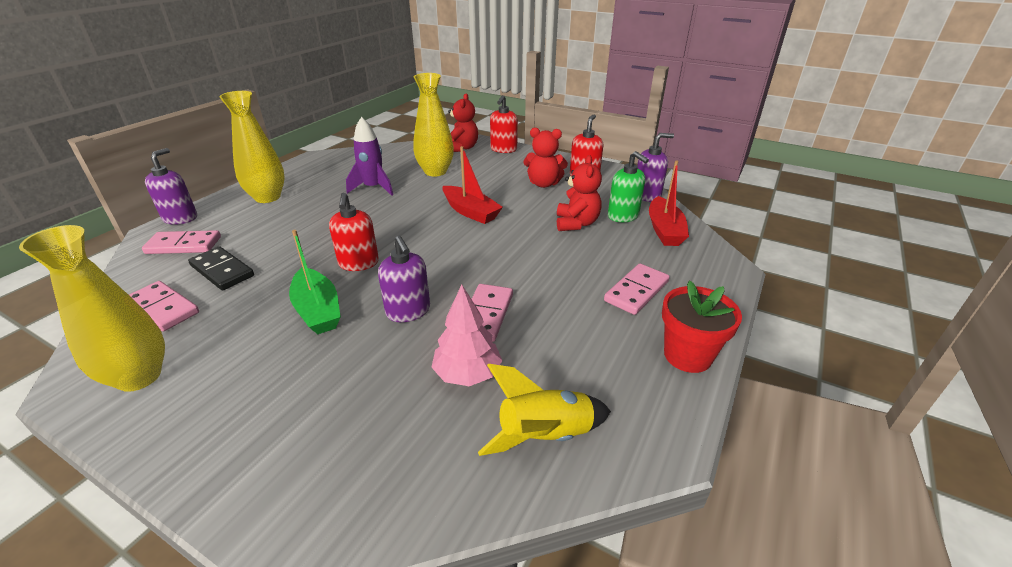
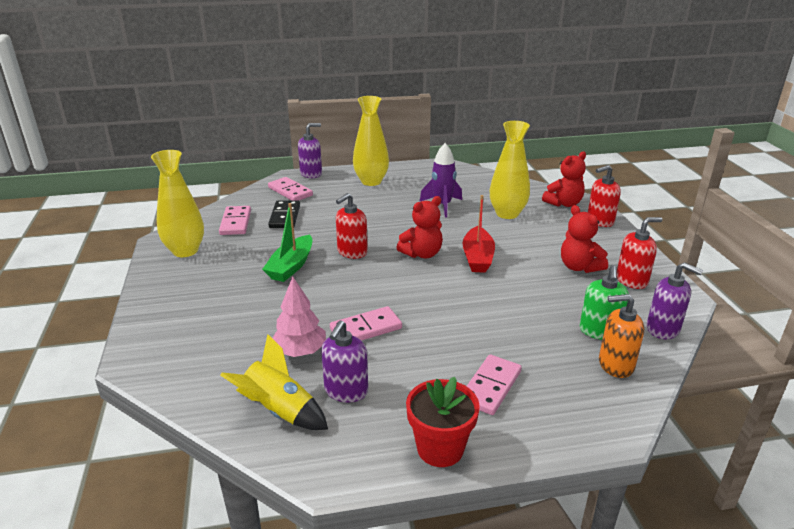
camera: 50 degrees right, 5 degrees down
(408, 311) = (330, 297): purple soap dispenser -> purple soap dispenser (346, 391)
(576, 223) = (543, 312): red teddy bear -> red teddy bear (422, 254)
(636, 291) = (491, 387): pink domino -> pink domino turned 60 degrees counterclockwise
(664, 230) = (615, 365): red boat -> orange soap dispenser

